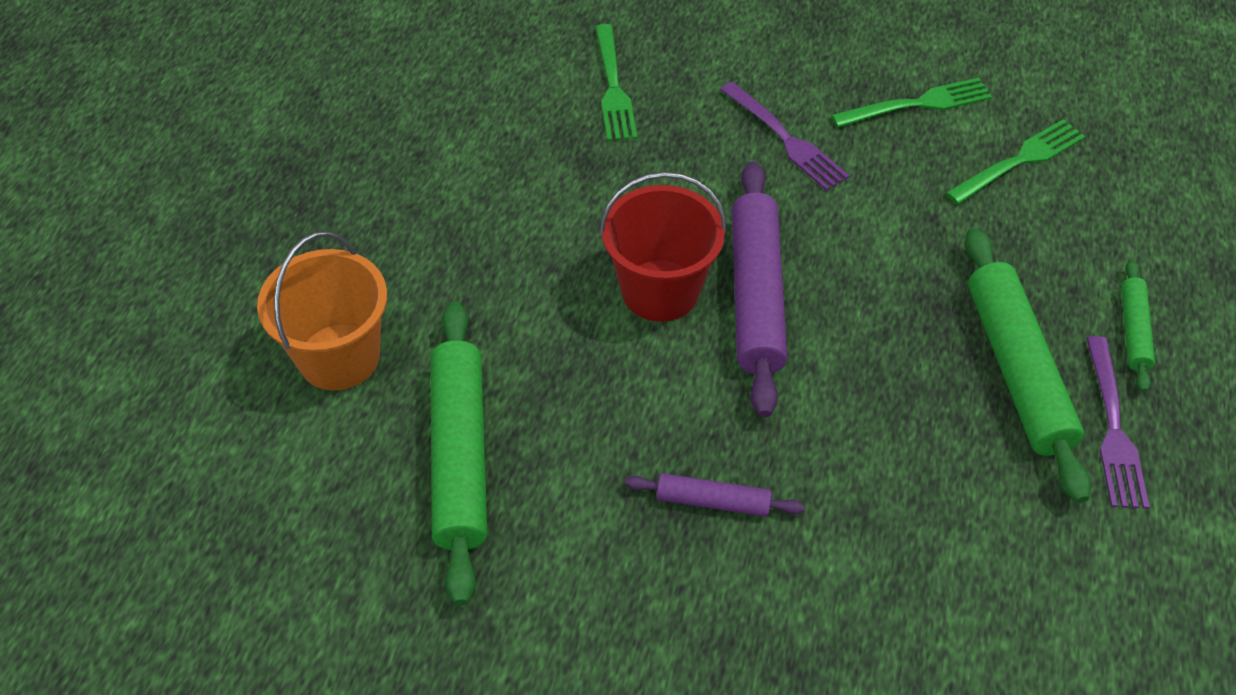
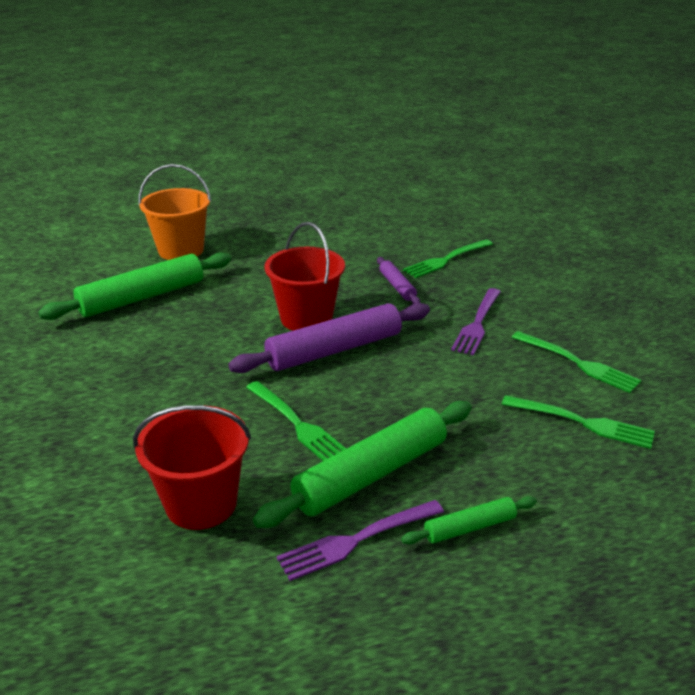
camera: 60 degrees right, 20 degrees down
(713, 501) = (163, 380): purple rolling pin -> purple rolling pin (397, 286)
(892, 397) = (297, 424): none -> green fork
(992, 544) = (201, 503): none -> red bucket

